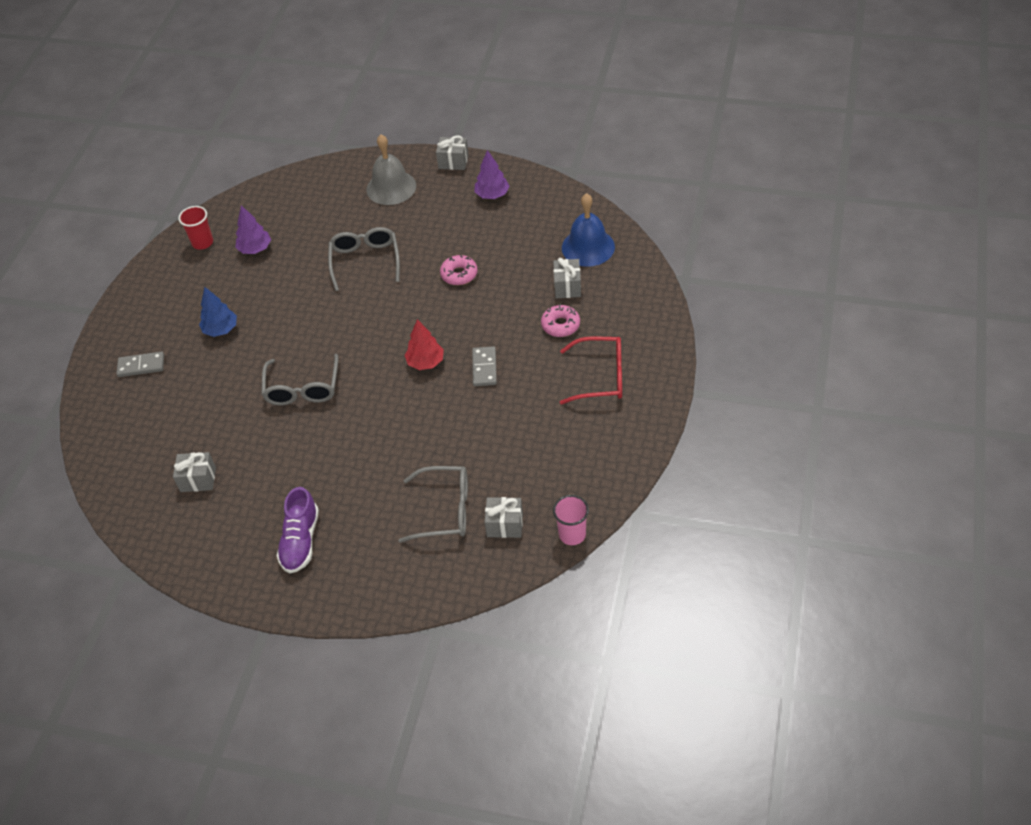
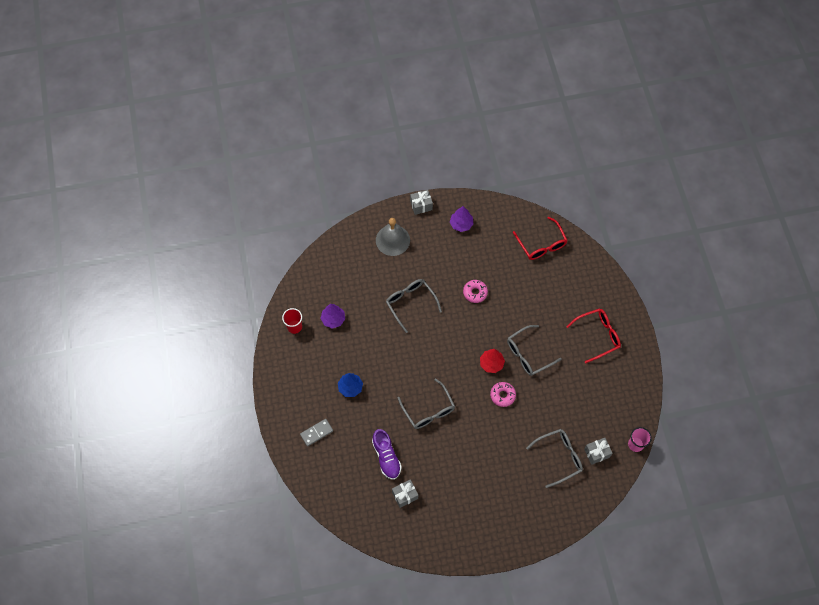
camera: 30 degrees left, 15 degrees up
(300, 541) = (490, 509): purple shoe -> purple shoe (386, 457)
(484, 368) = (528, 354): grey domino -> grey glasses
(560, 325) = (556, 308): pink donut -> pink donut (502, 395)
(567, 287) = (545, 278): grey gift -> none
(588, 247) = (541, 244): blue bell -> red glasses

